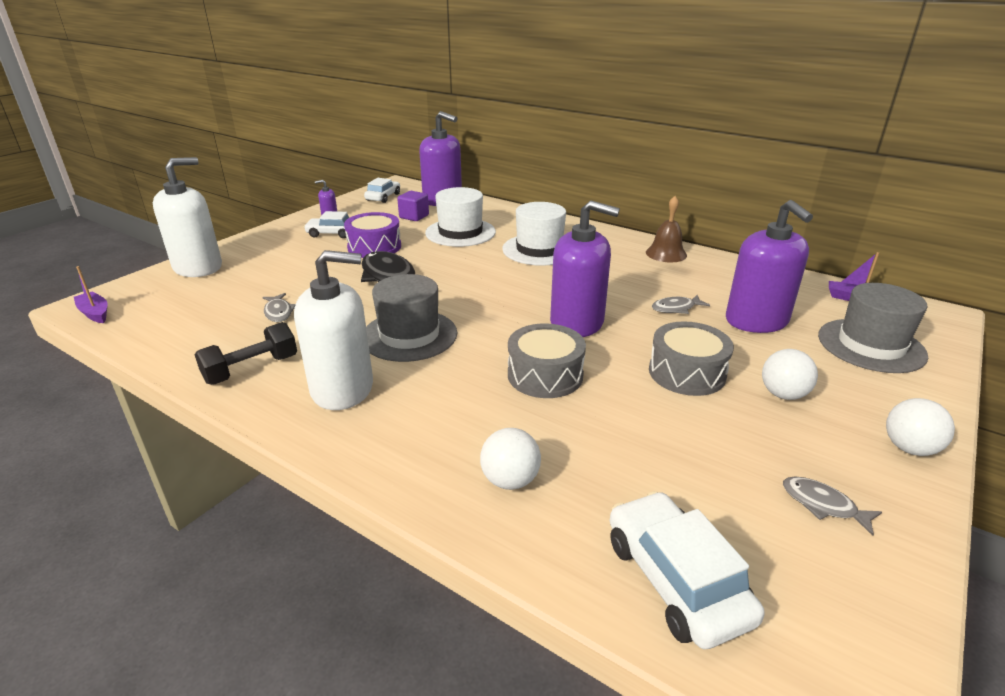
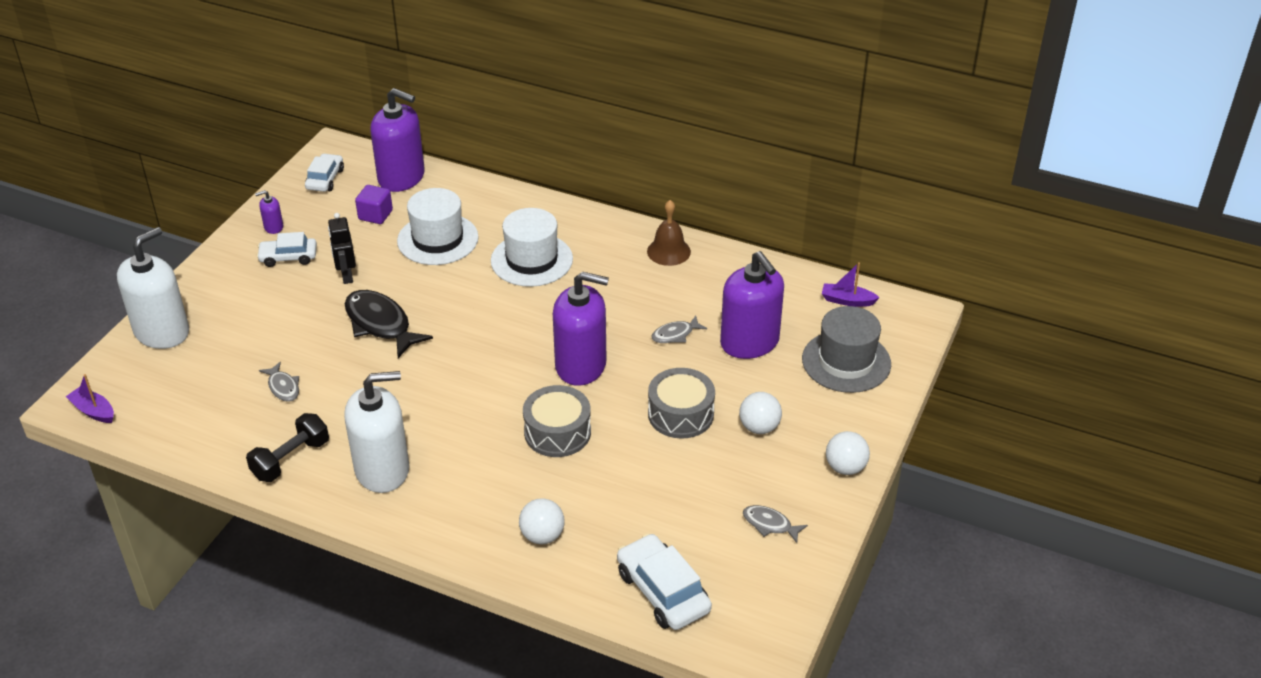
camera: 10 degrees left, 10 degrees up
(374, 247) = (346, 276): purple drum -> black robot
(409, 335) = (423, 401): grey hat -> none

